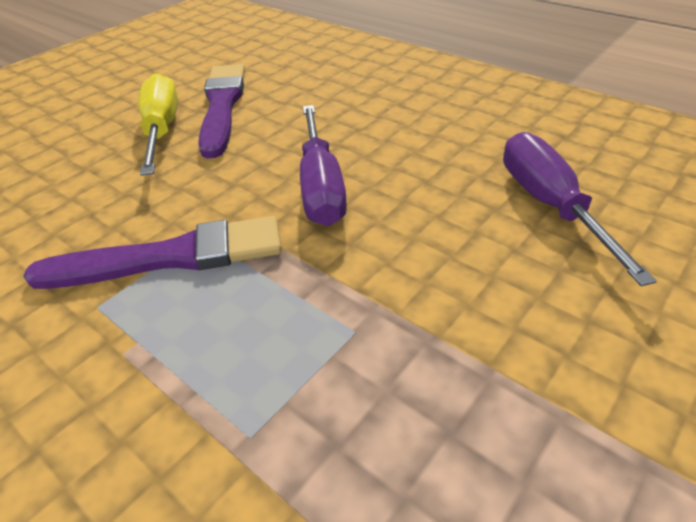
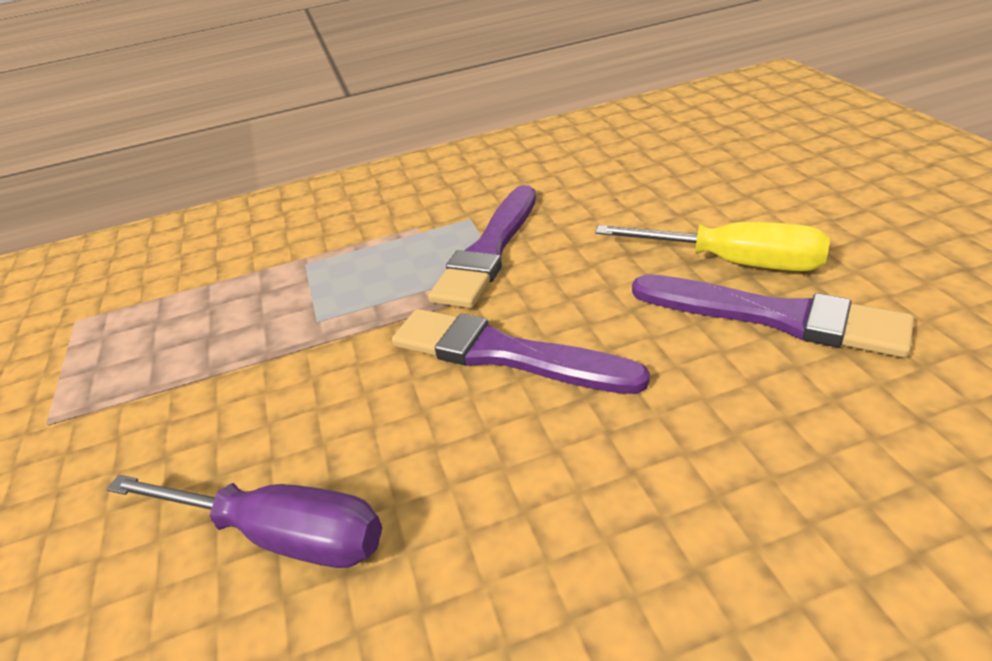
camera: 125 degrees right, 5 degrees down
(320, 186) = (505, 354): purple screwdriver -> purple brush

